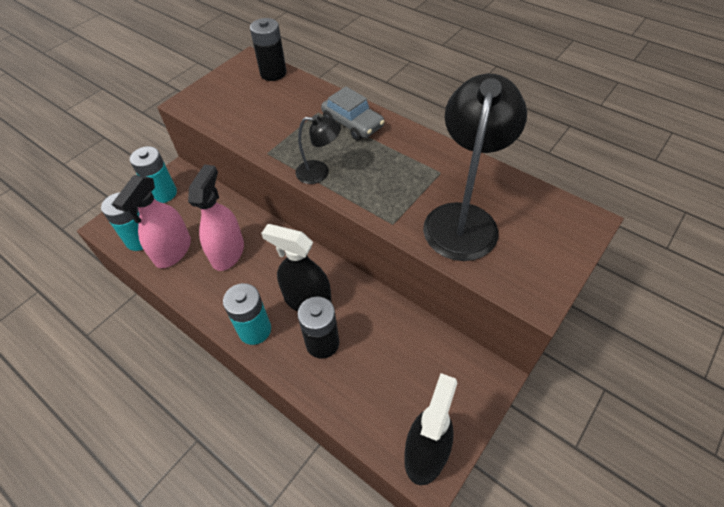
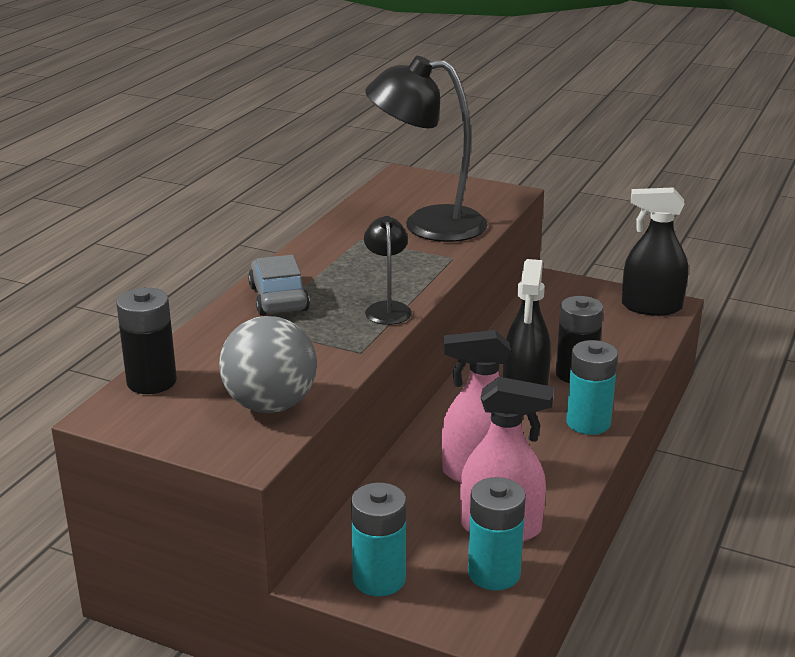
camera: 105 degrees left, 25 degrees down
(227, 112) = (270, 405): none -> grey ball
(353, 123) = (278, 298): grey car -> grey car turned 45 degrees counterclockwise

